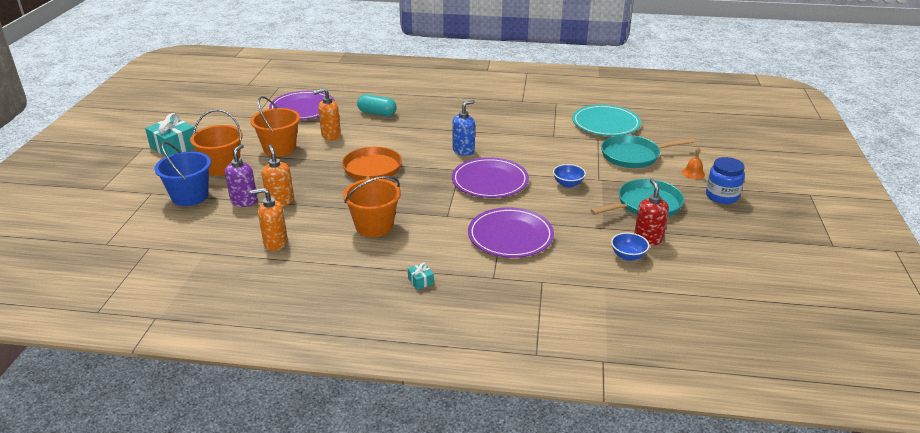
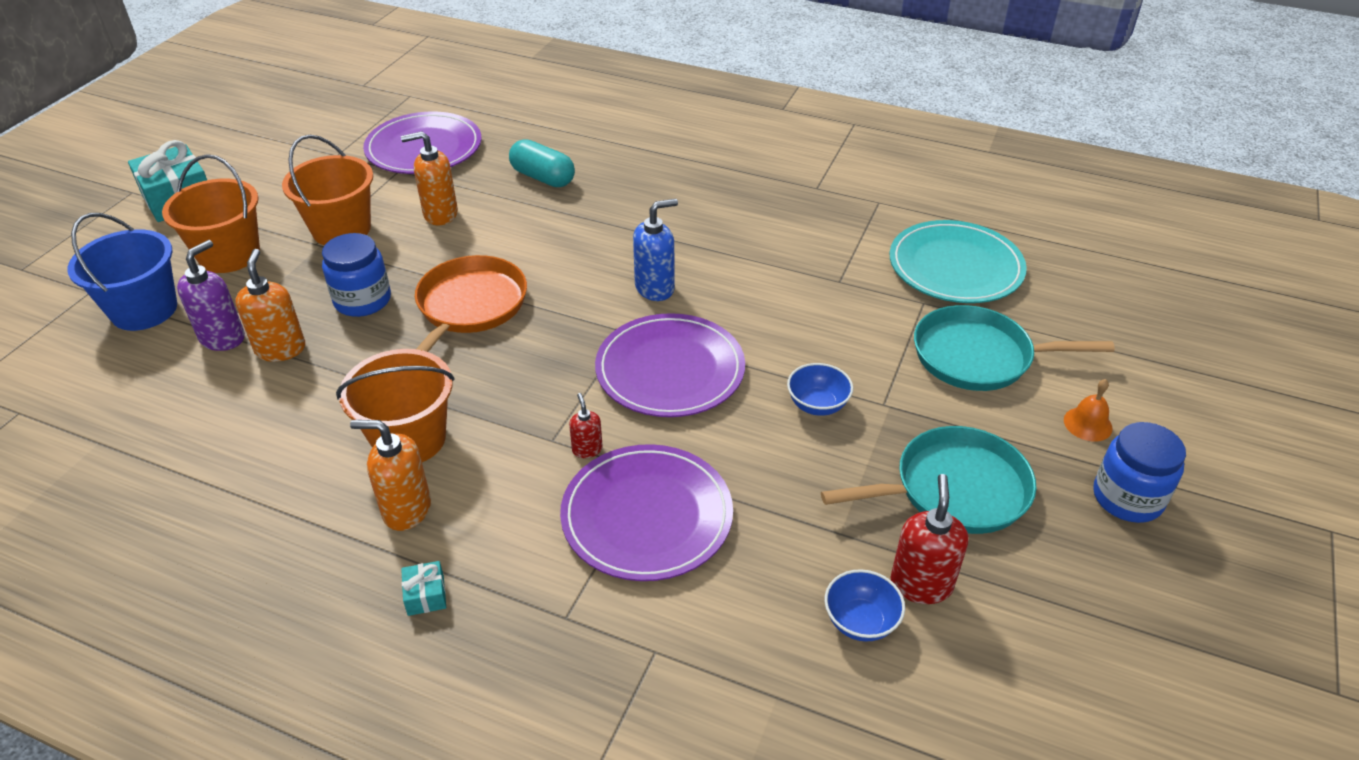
camera: 15 degrees right, 10 degrees up
(275, 243) = (222, 444): orange soap dispenser -> orange soap dispenser (406, 509)
(312, 176) = (362, 300): none -> blue jar
(467, 216) = (587, 449): none -> red soap dispenser

